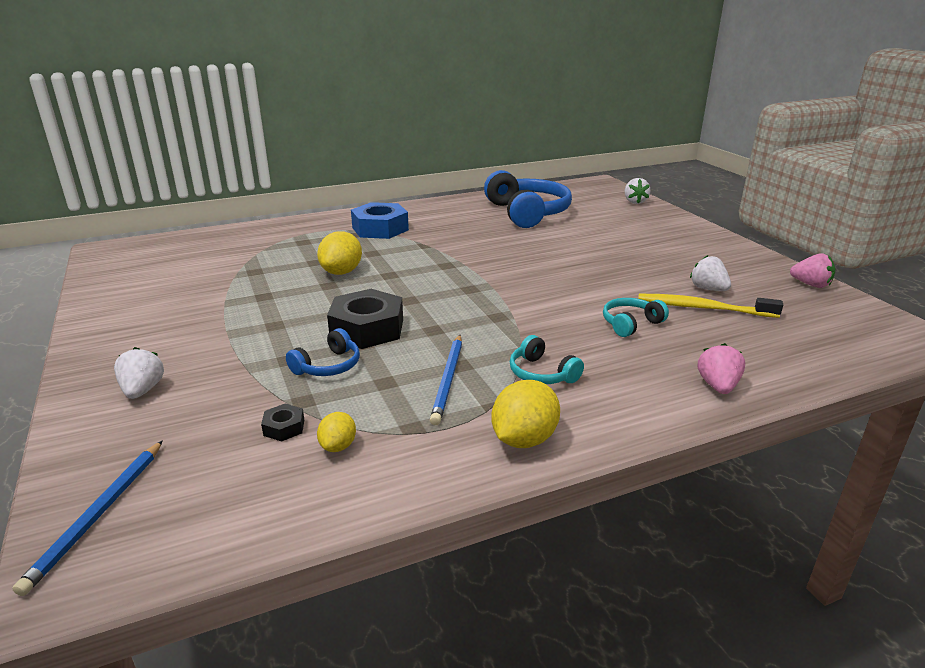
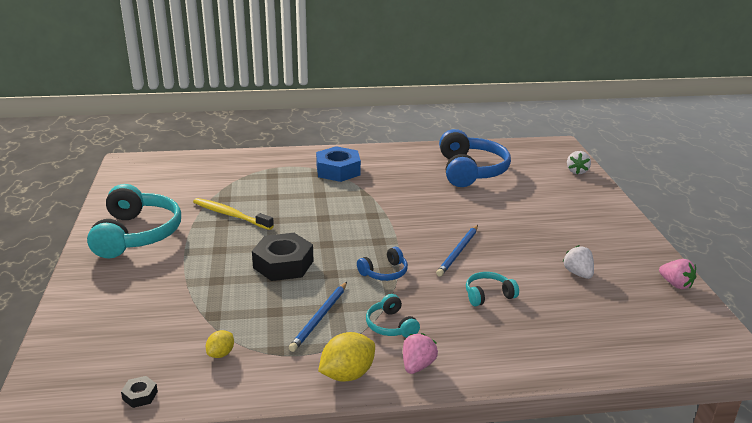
camera: 15 degrees right, 0 degrees up
(98, 515) = (62, 370): blue pencil -> blue pencil (458, 252)
(142, 390) = (114, 287): white strawberry -> none
(152, 324) = (137, 234): none -> turquoise headphones
(284, 427) = (192, 333): black nut -> black nut (140, 395)
(328, 366) = (241, 291): blue headphones -> blue headphones (384, 272)
(341, 272) = (288, 209): yellow lemon -> none
(702, 308) = (559, 291): yellow toothbrush -> yellow toothbrush (230, 215)
(717, 386) = (520, 362): pink strawberry -> pink strawberry (417, 365)

